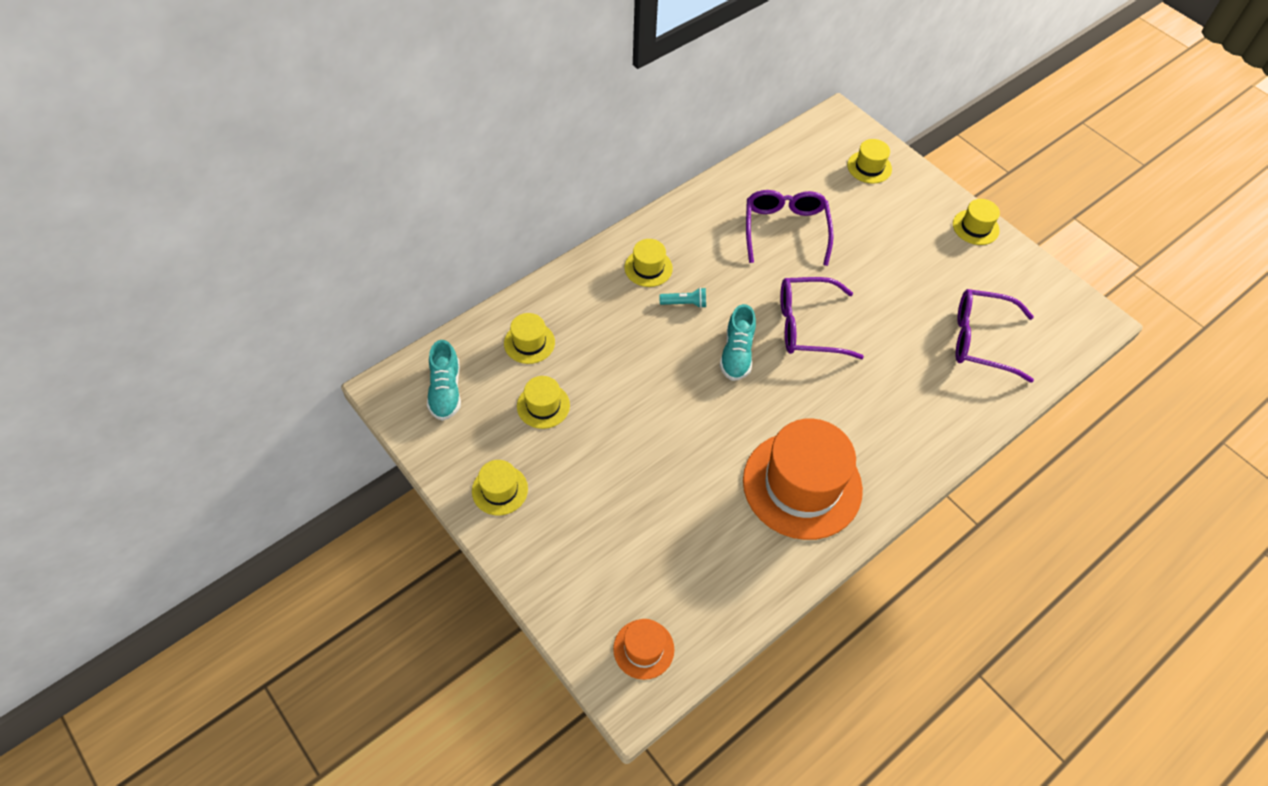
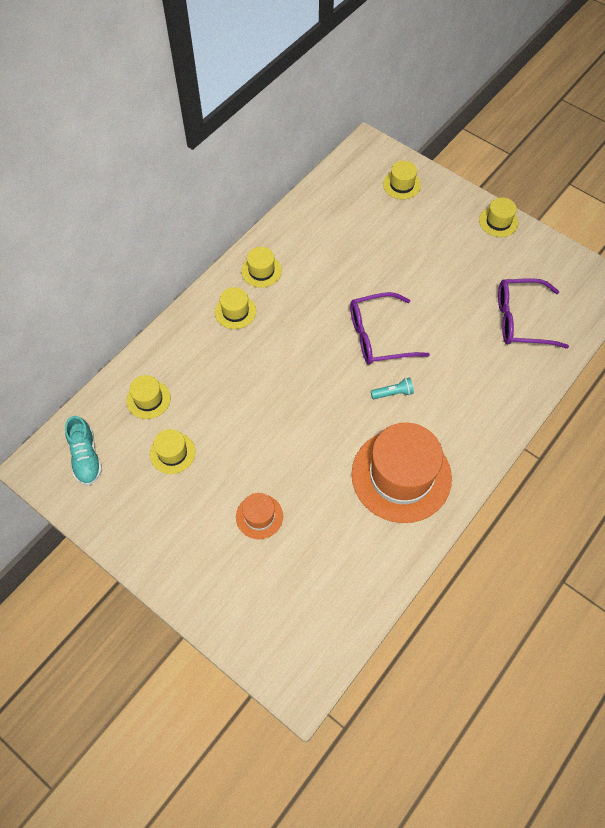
camera: 10 degrees left, 5 degrees up
(500, 490) = (152, 535): yellow hat -> yellow hat (261, 271)
(643, 649) = (301, 645): orange hat -> orange hat (259, 516)
(685, 303) = (272, 337): turquoise flashlight -> turquoise flashlight (393, 393)
(737, 353) = (325, 373): turquoise shoe -> none
(785, 230) = (343, 254): purple glasses -> none

